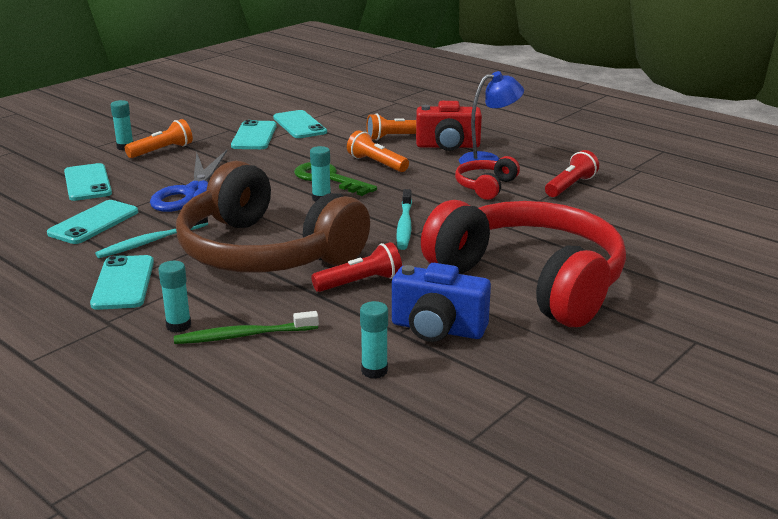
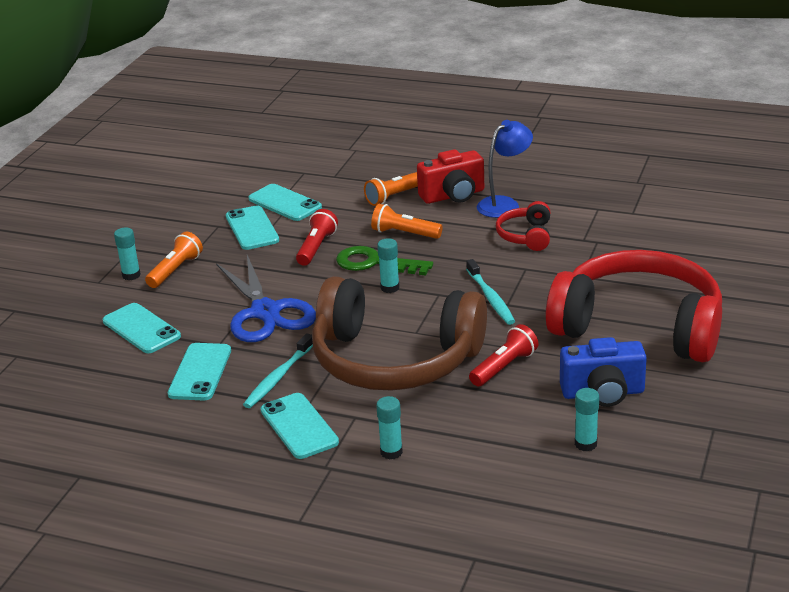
camera: 20 degrees left, 5 degrees up
(244, 335) = (455, 444): green toothbrush -> none
(570, 186) = (598, 217): red flashlight -> red flashlight (316, 247)

